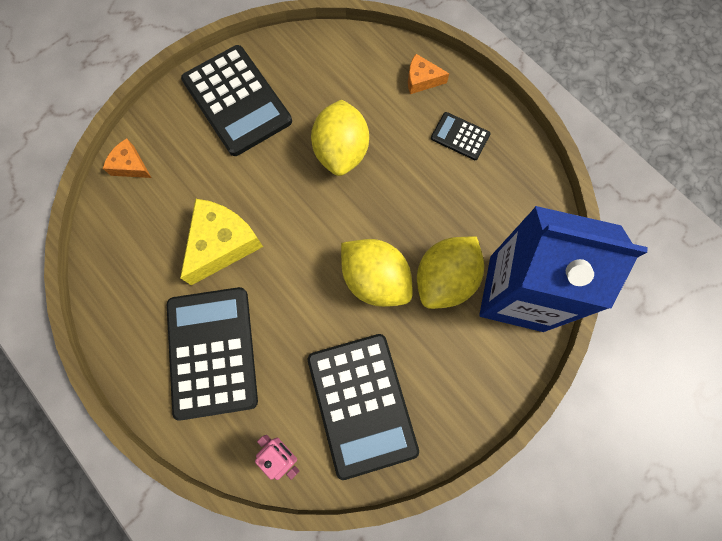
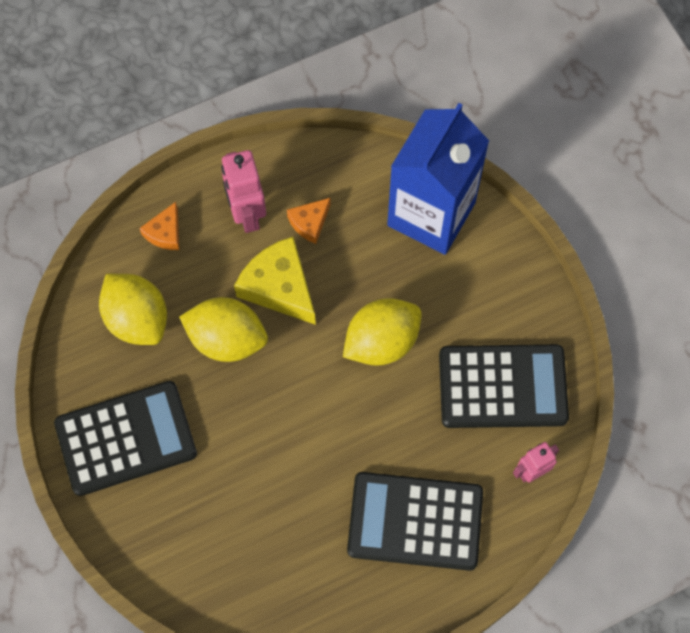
camera: 75 degrees left, 5 degrees down
(130, 165) = (171, 575): orange cheese -> orange cheese (309, 223)
(222, 243) = (298, 489): yellow cheese -> yellow cheese (279, 287)
(445, 279) = (399, 275): yellow lemon -> yellow lemon (137, 319)
(460, 136) = (247, 214): black calculator -> pink robot

